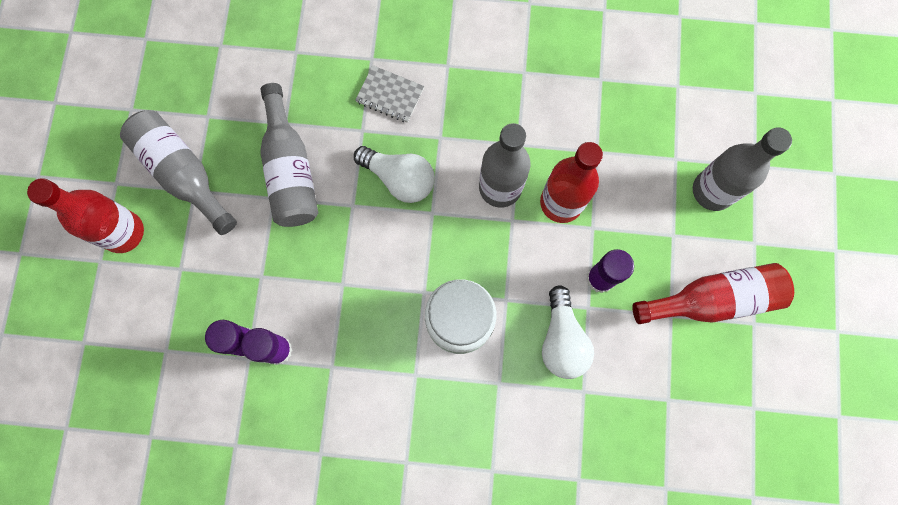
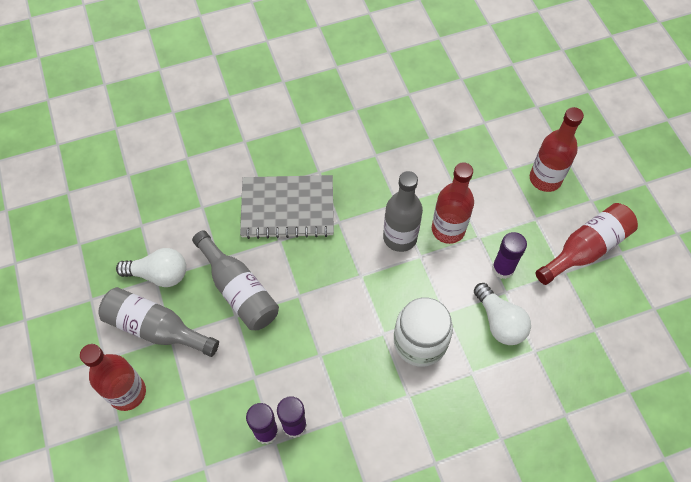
camera: 25 degrees left, 15 degrees down
(390, 95) = (287, 208): grey notebook -> grey notebook, size x2.00
(399, 179) = (324, 262): white light bulb -> white light bulb (159, 274)
(712, 191) = (545, 179): grey bottle -> red bottle

